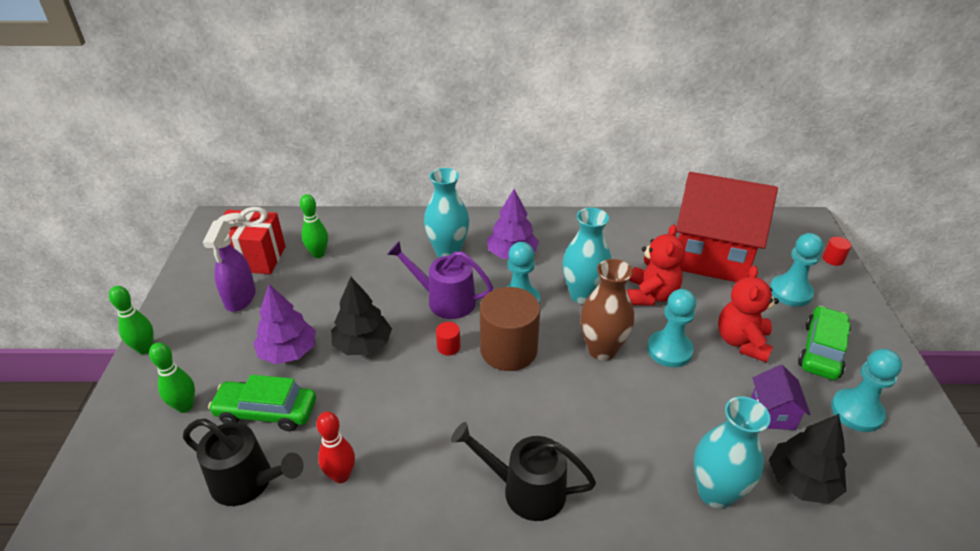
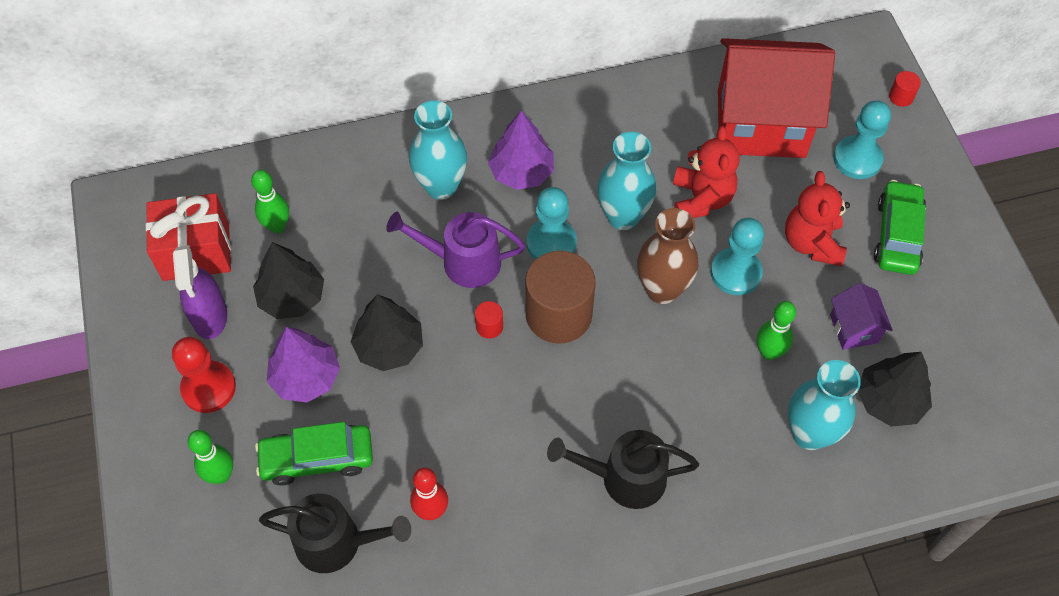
camera: 15 degrees left, 20 degrees up
(145, 349) = (130, 414): green bowling pin -> green bowling pin (769, 352)
(212, 343) = (208, 388): none -> red pawn
(306, 298) = (292, 297): none -> black tree
(856, 411) = (937, 306): turquoise pawn -> none

